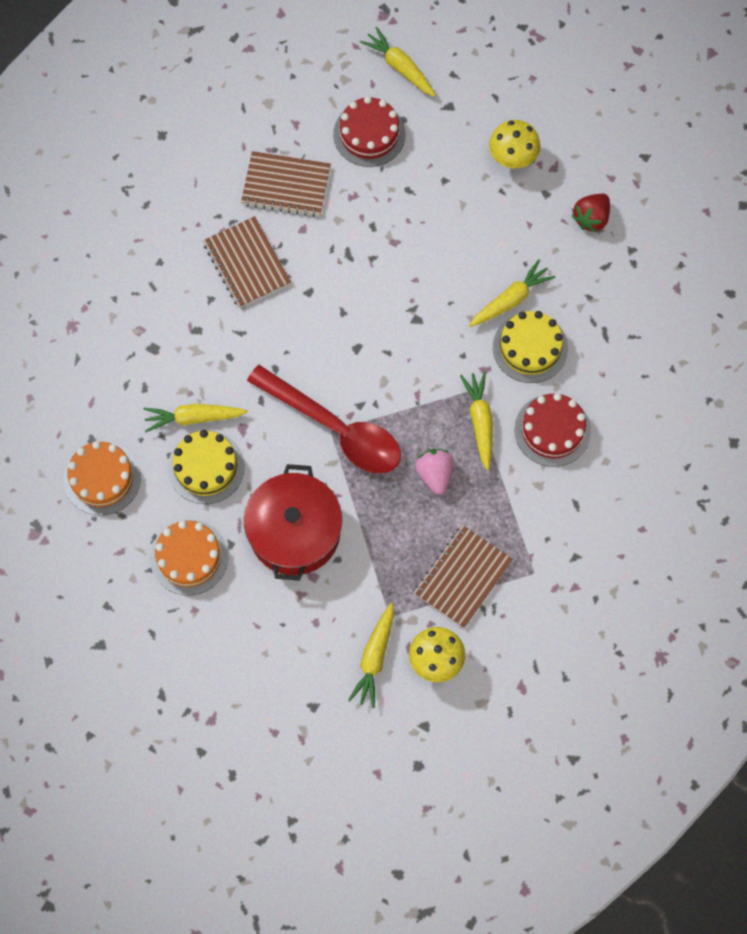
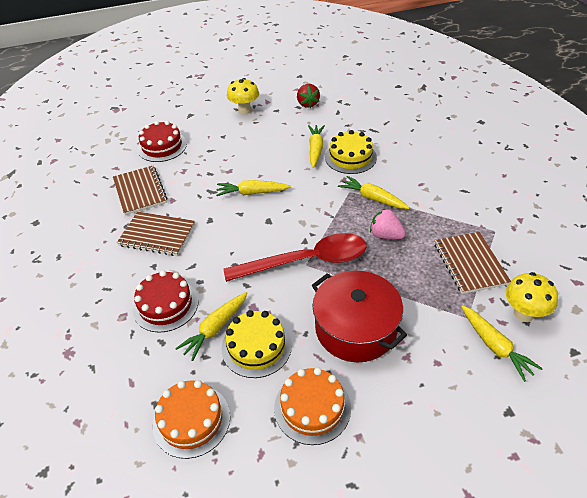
camera: 45 degrees left, 25 degrees down
(286, 186) = (140, 191): brown notebook -> brown notebook turned 75 degrees counterclockwise
(399, 67) = (147, 118): yellow carrot -> yellow carrot (252, 193)
(552, 430) = (408, 175): red cake -> red cake (165, 305)

